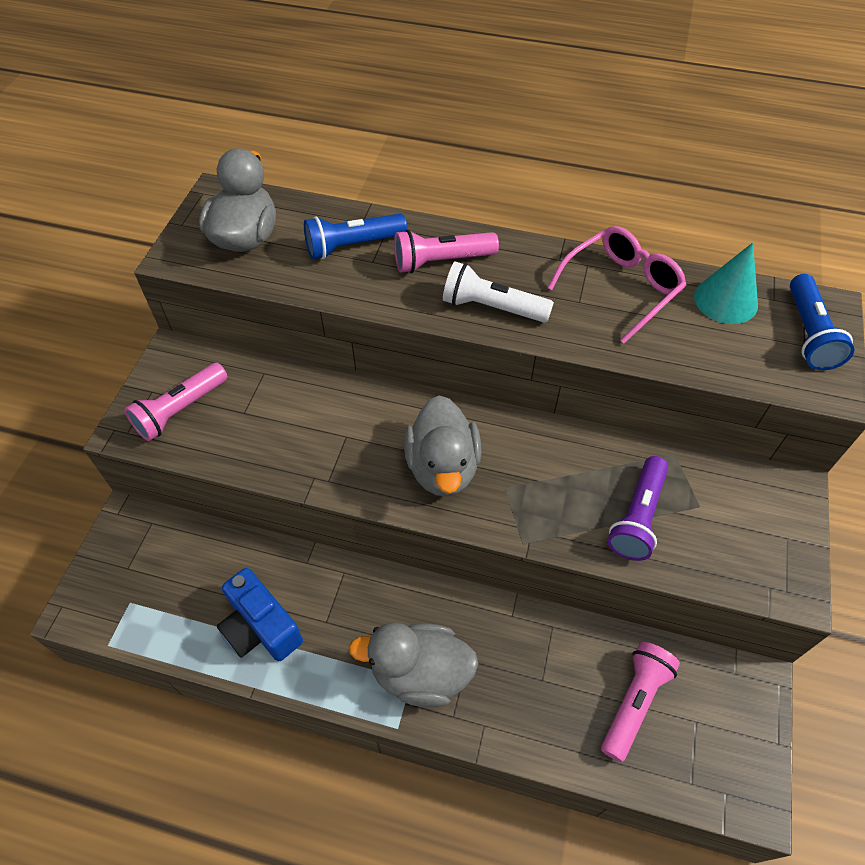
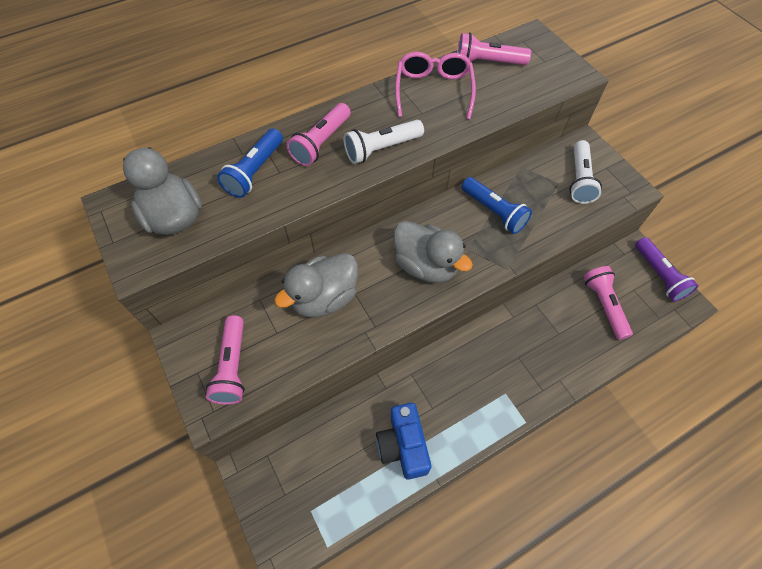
camera: 45 degrees left, 5 degrees up
(261, 628) = (403, 446): blue camera -> blue camera turned 75 degrees clockwise
(420, 673) = (506, 385): grey duck -> grey duck (324, 298)
(638, 517) = (540, 210): purple flashlight -> purple flashlight (659, 275)
(725, 300) = (488, 62): turquoise cone -> pink flashlight
(732, 523) = (579, 179): none -> white flashlight
(808, 333) = (540, 54): blue flashlight -> blue flashlight (494, 211)

